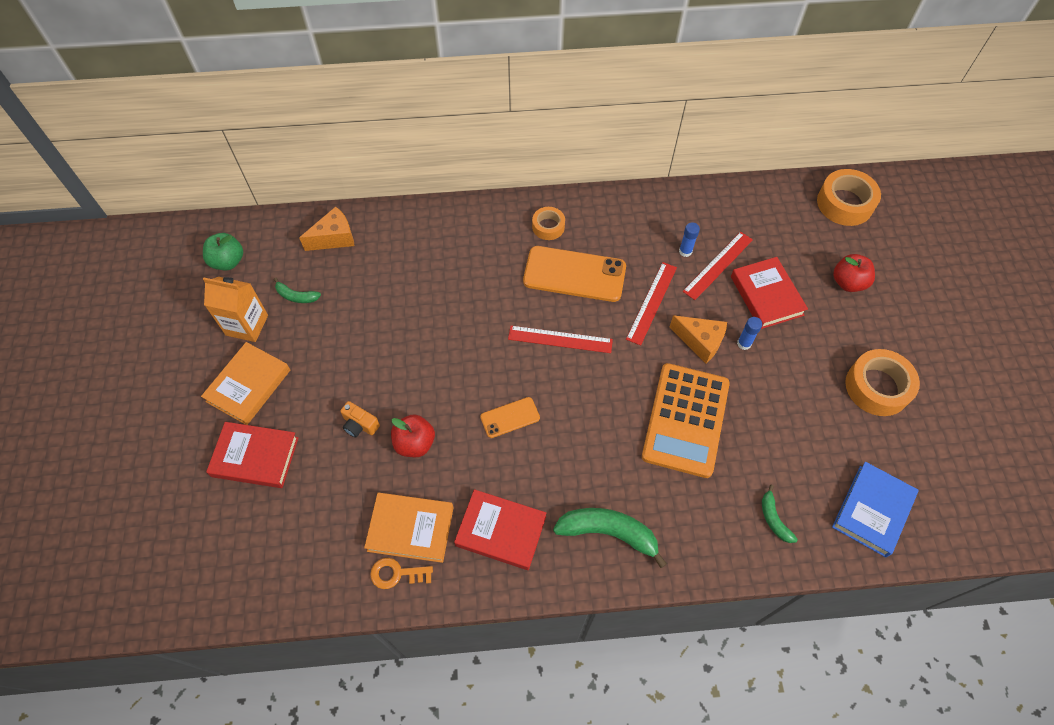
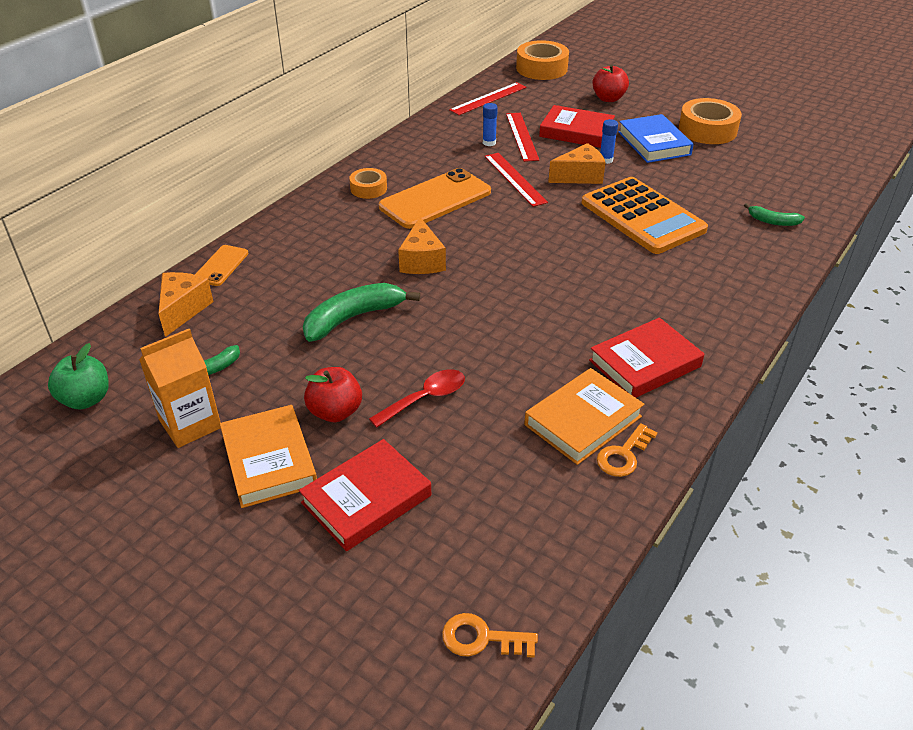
camera: 50 degrees left, 20 degrees down
(197, 588) = (481, 638): none -> orange key
(360, 425) = (425, 398): orange camera -> red spoon
(415, 443) = (491, 371): red apple -> red apple (335, 412)
(494, 320) = (422, 261): none -> orange cheese
(510, 417) = (533, 301): orange phone -> orange phone (221, 266)
(560, 339) = (489, 237): red ruler -> red ruler (488, 98)
(608, 533) = (707, 304): green banana -> green banana (353, 318)
(872, 510) = (806, 180): blue book -> blue book (654, 143)

